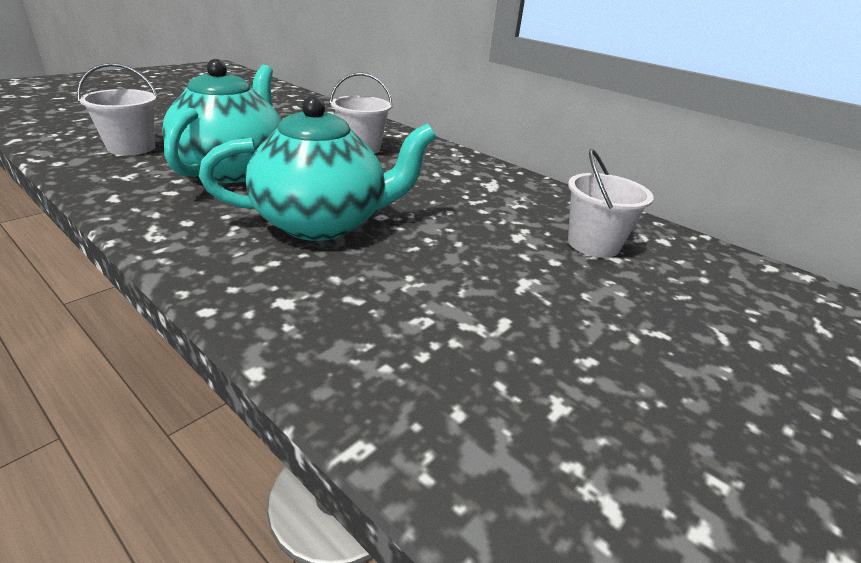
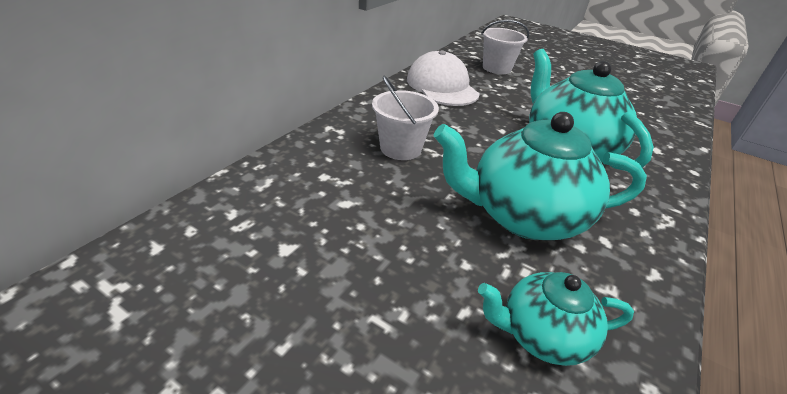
camera: 100 degrees left, 5 degrees up
(131, 147) = (541, 335): white bucket -> turquoise teapot
(502, 189) = (442, 86): none -> white cap

